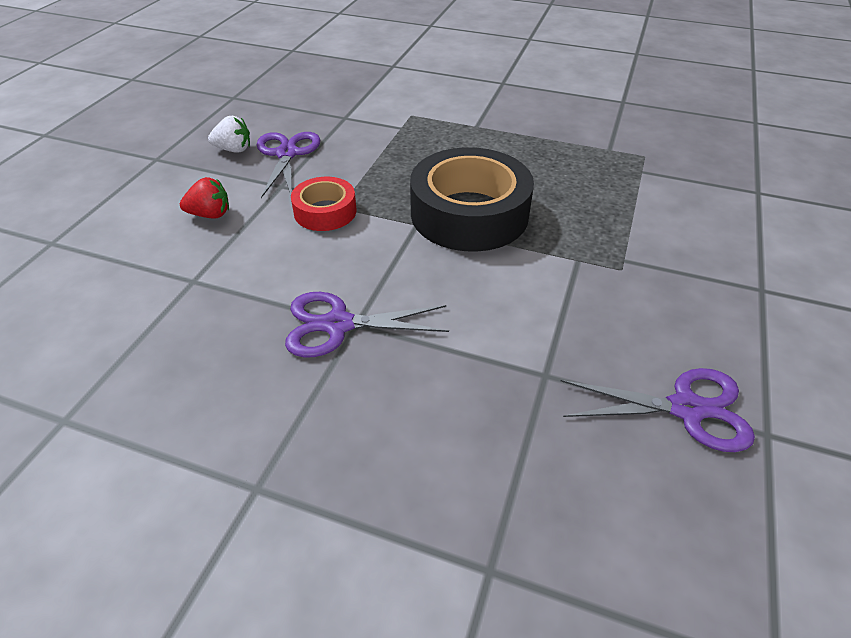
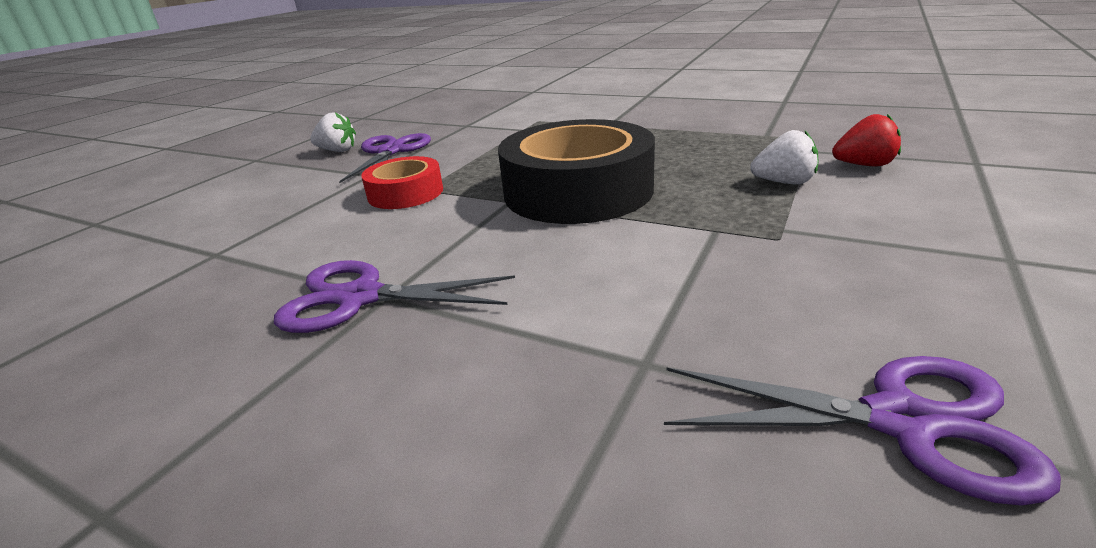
camera: 10 degrees right, 15 degrees down
(210, 214) = (277, 198): red strawberry -> red strawberry (863, 165)
(624, 209) = (784, 182): none -> white strawberry

